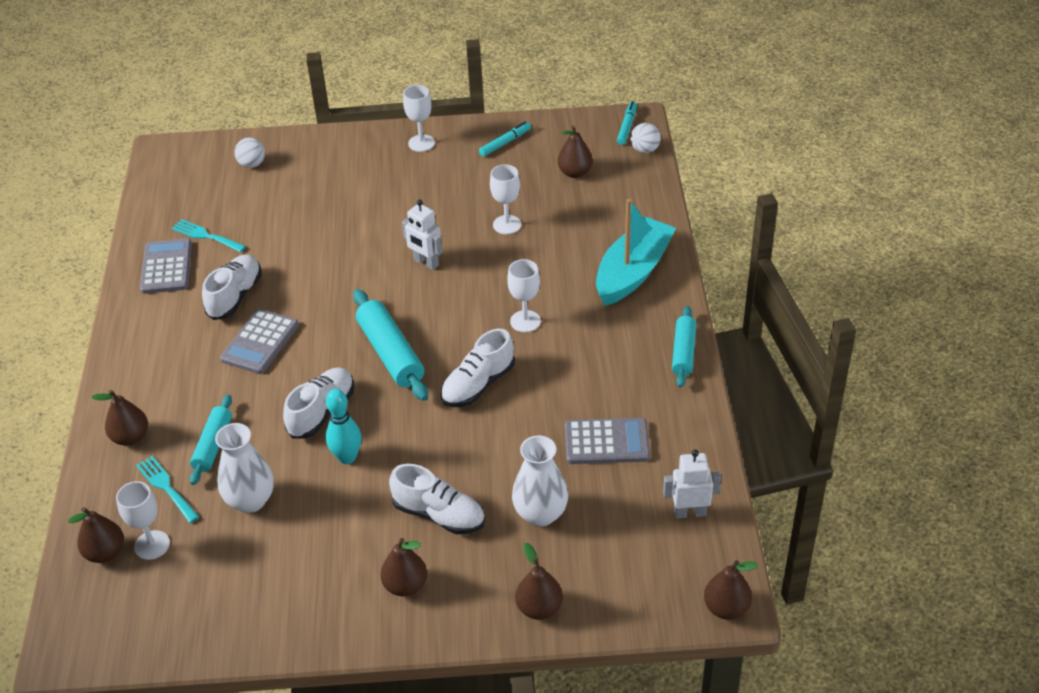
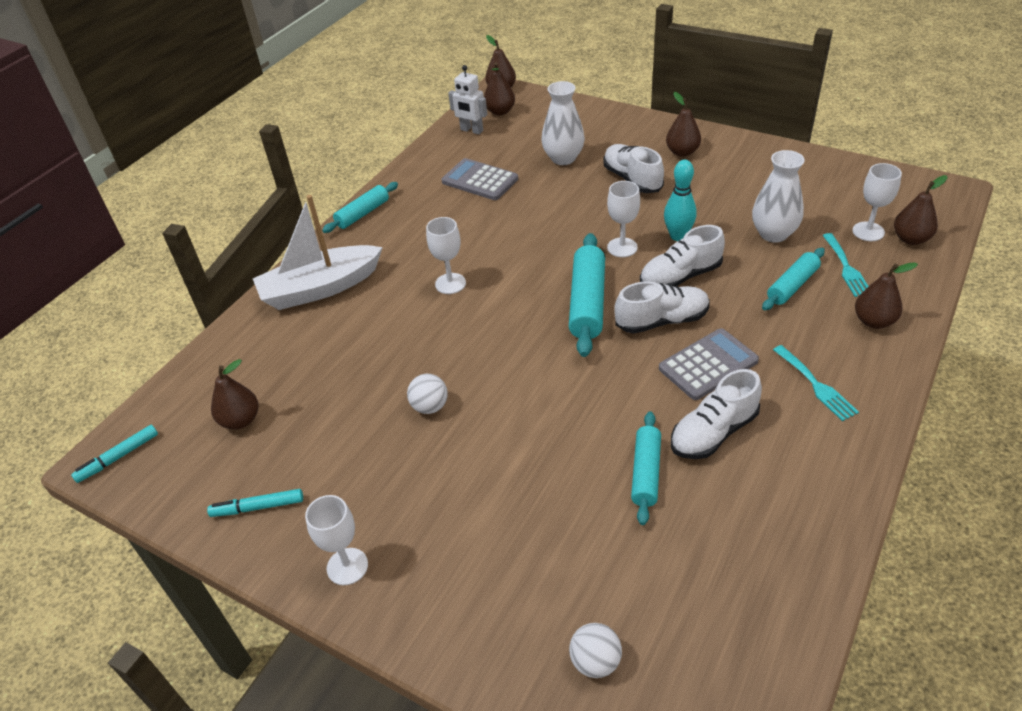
camera: 145 degrees left, 0 degrees up
(166, 267) = (787, 517): grey calculator -> none
(205, 236) = (718, 546): turquoise fork -> turquoise fork (816, 385)
(271, 254) = (645, 472): none -> turquoise rolling pin
(426, 263) = (485, 381): white robot -> none
(478, 385) = (535, 249): white shoe -> white shoe (662, 321)
(507, 225) = (370, 388): white goblet -> white goblet (622, 247)
(539, 608) = (605, 118): brown pear -> brown pear (500, 111)
(633, 272) = (320, 288): turquoise boat -> white boat
(645, 150) = (145, 414): white ball -> white ball (430, 406)

